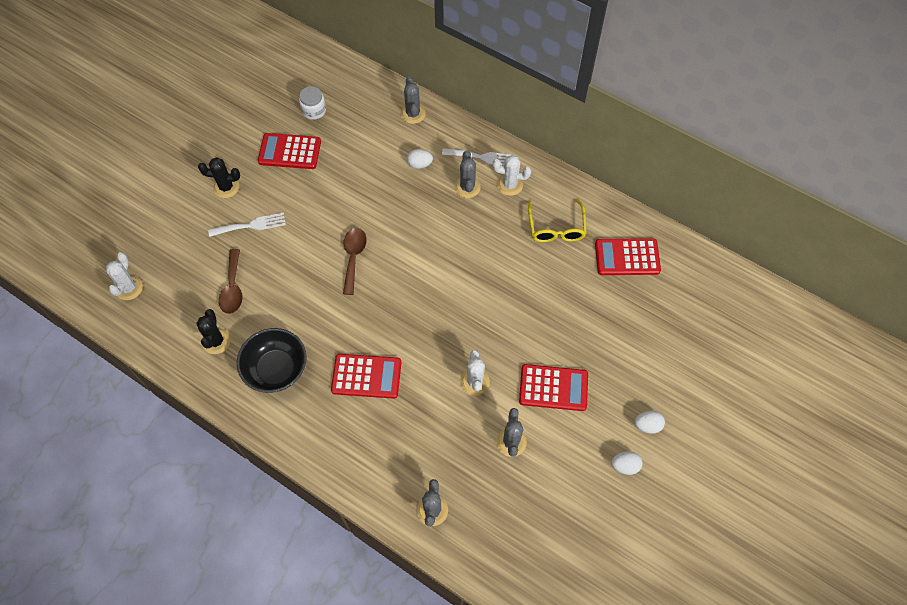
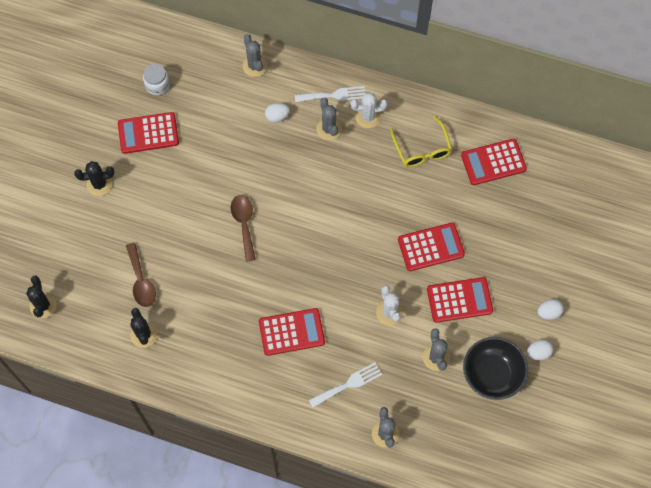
camera: 15 degrees left, 5 degrees up
(129, 288) = (43, 305): white cactus -> black cactus
(251, 225) = (137, 216): white fork -> white fork (348, 384)
(276, 369) = (208, 346): black bowl -> black bowl (492, 374)
(538, 326) = (431, 247): none -> red calculator

